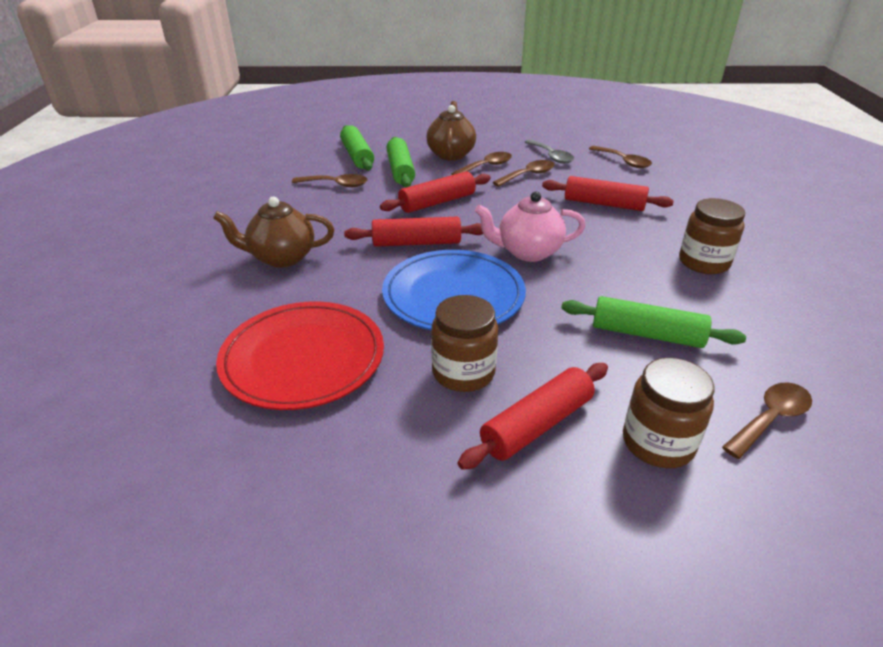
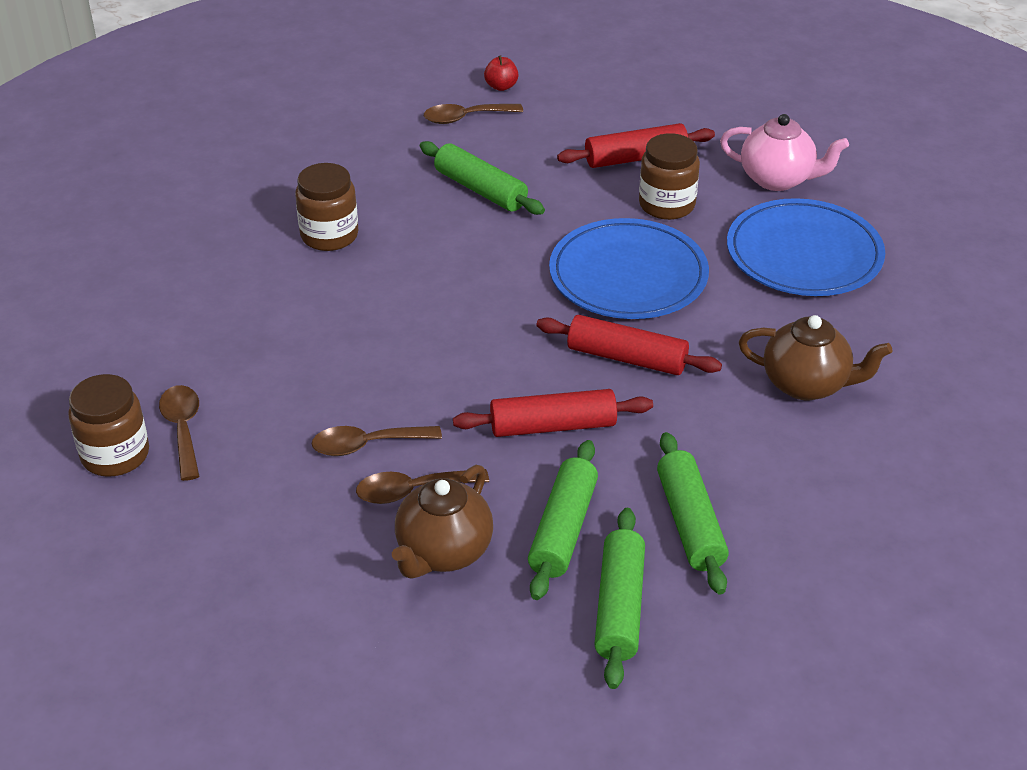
camera: 155 degrees left, 5 degrees up
(303, 358) = (804, 254): red plate -> blue plate
(336, 185) = (690, 523): brown spoon -> green rolling pin
(528, 252) = (503, 304): pink teapot -> pink teapot (777, 179)
(551, 156) = (279, 483): grey spoon -> none
(604, 204) = (328, 349): red rolling pin -> none
(658, 443) = (560, 128): brown jar -> brown jar (115, 455)
(802, 492) = (501, 86): none -> red apple

